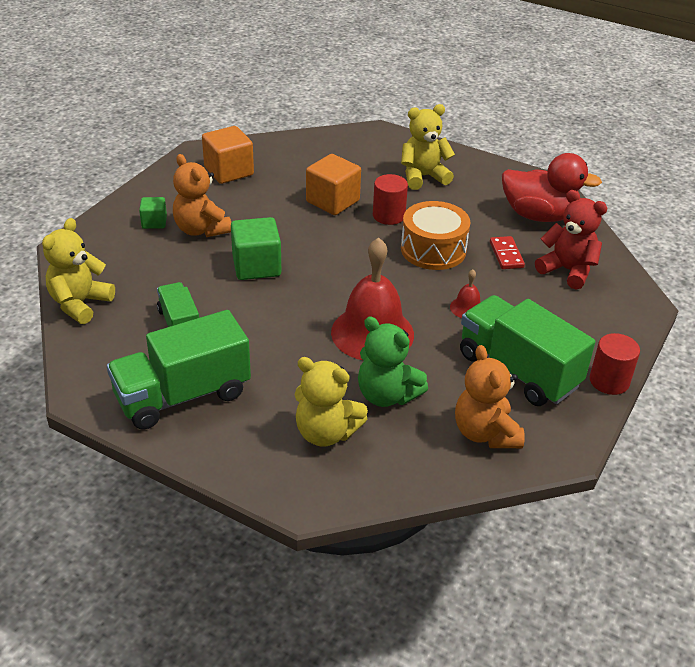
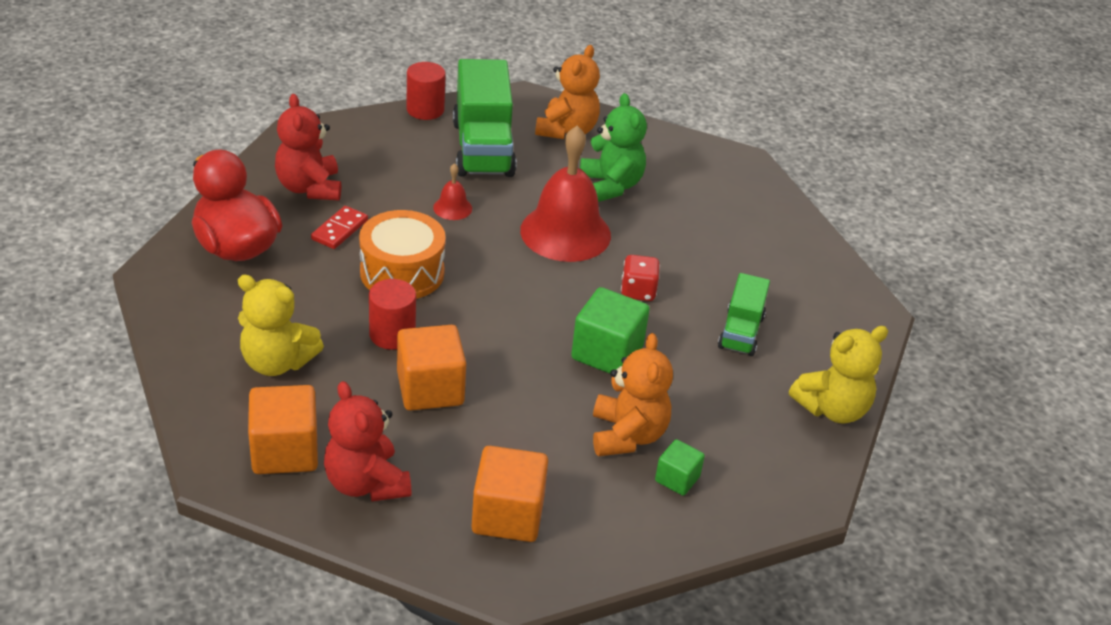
camera: 145 degrees left, 0 degrees up
(183, 395) = (783, 269): green truck -> none
(276, 316) = (638, 291): none -> red dice
(309, 154) = (366, 483): none -> red teddy bear
(326, 433) = (687, 188): yellow teddy bear -> none
(362, 149) = (285, 451): none -> orange cube

